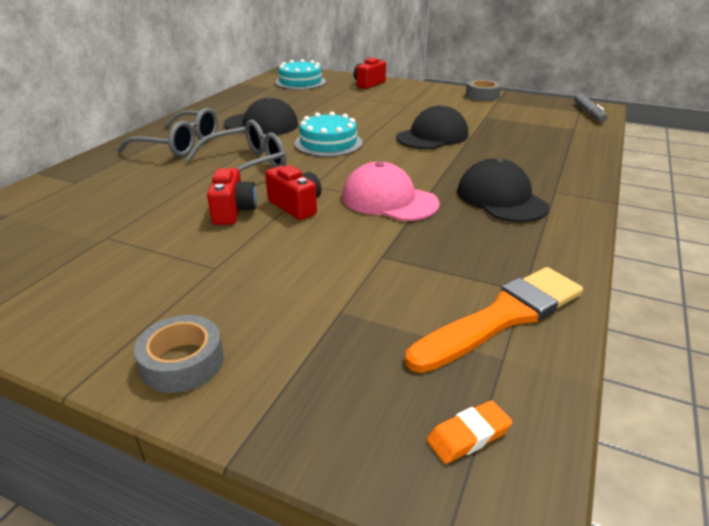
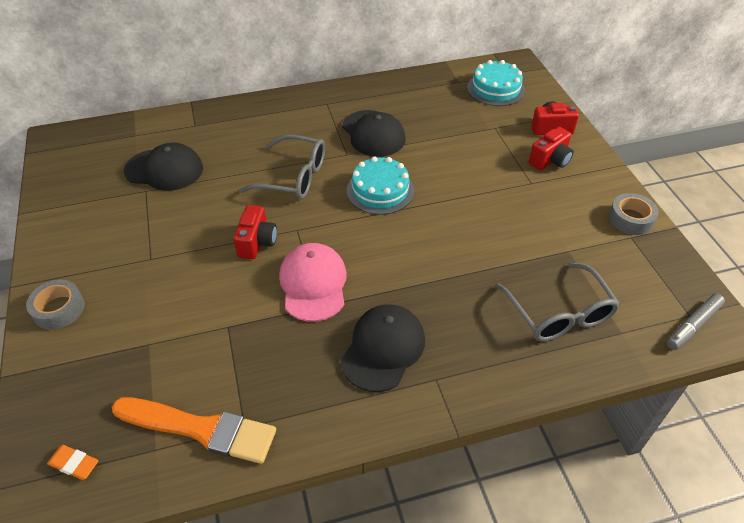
camera: 50 degrees right, 15 degrees up
(180, 145) = (292, 124): grey glasses -> grey glasses (559, 314)
(233, 211) = (222, 218): red camera -> red camera (550, 160)
(432, 136) = (469, 241): black cap -> black cap (164, 170)

